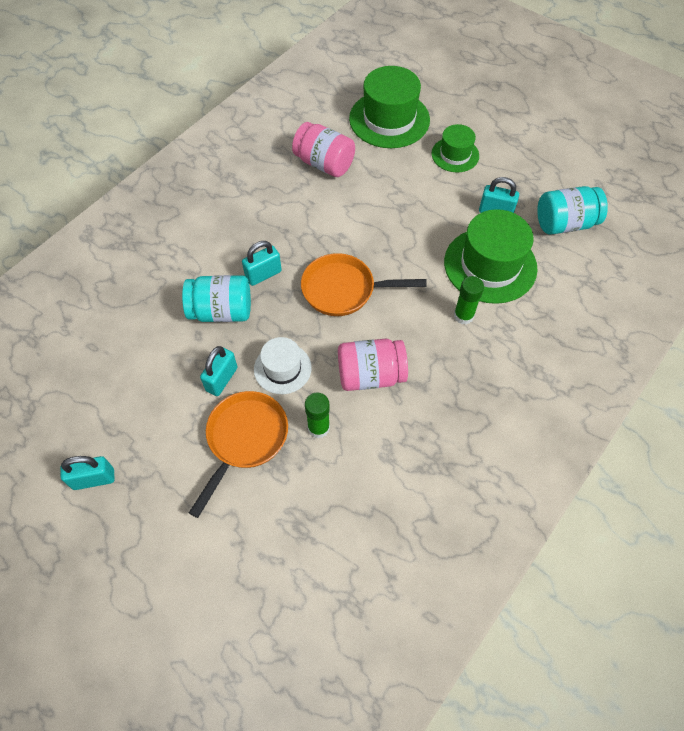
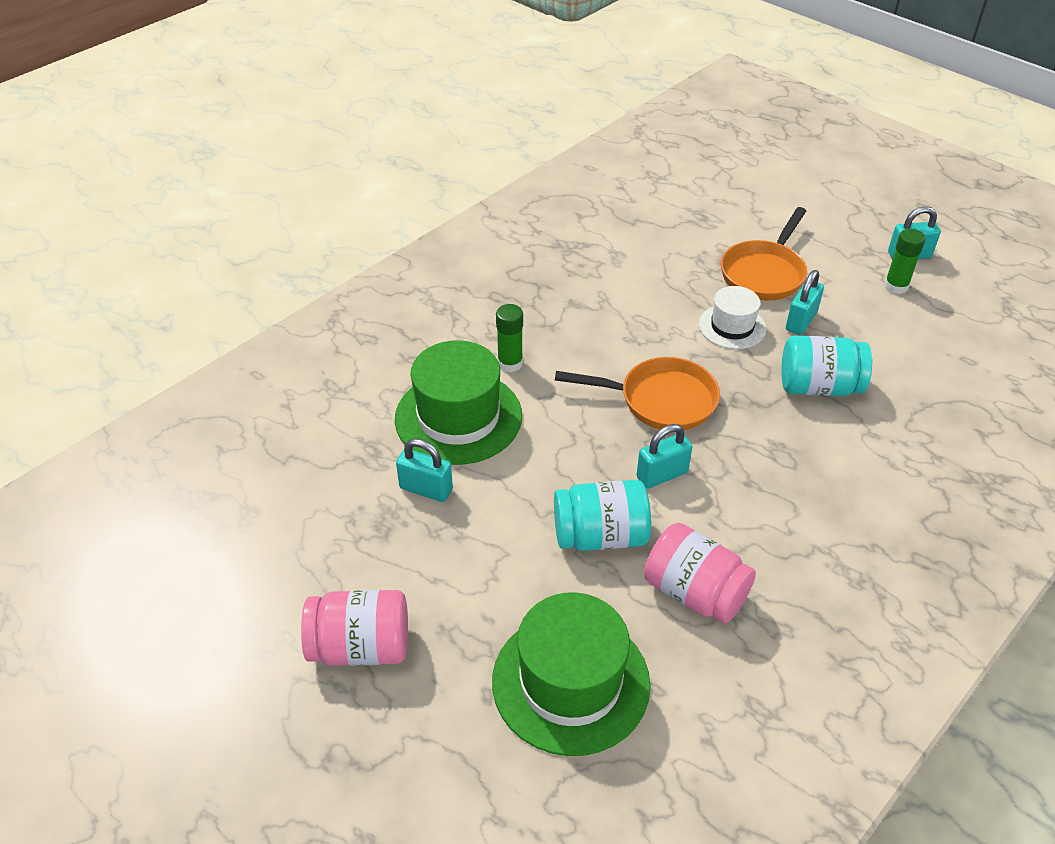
camera: 175 degrees left, 15 degrees down
(263, 274) = (771, 425): turquoise padlock -> turquoise padlock (662, 475)
(318, 427) = (687, 277): green glue stick -> green glue stick (896, 286)
(370, 375) = (630, 315): pink jar -> pink jar (361, 646)
(455, 155) = (463, 594): green hat -> none
(565, 224) = (330, 464): turquoise jar -> turquoise jar (600, 535)

